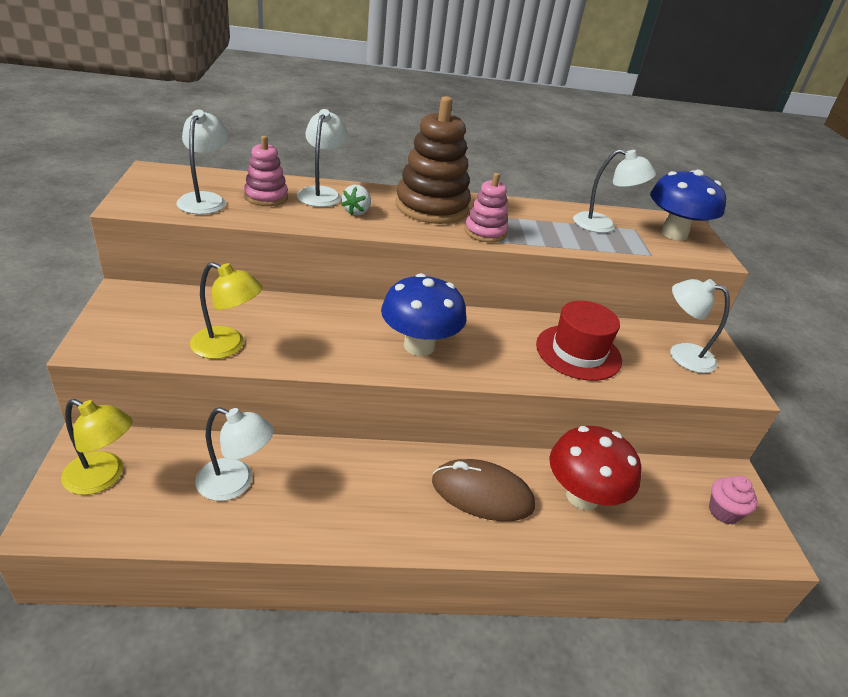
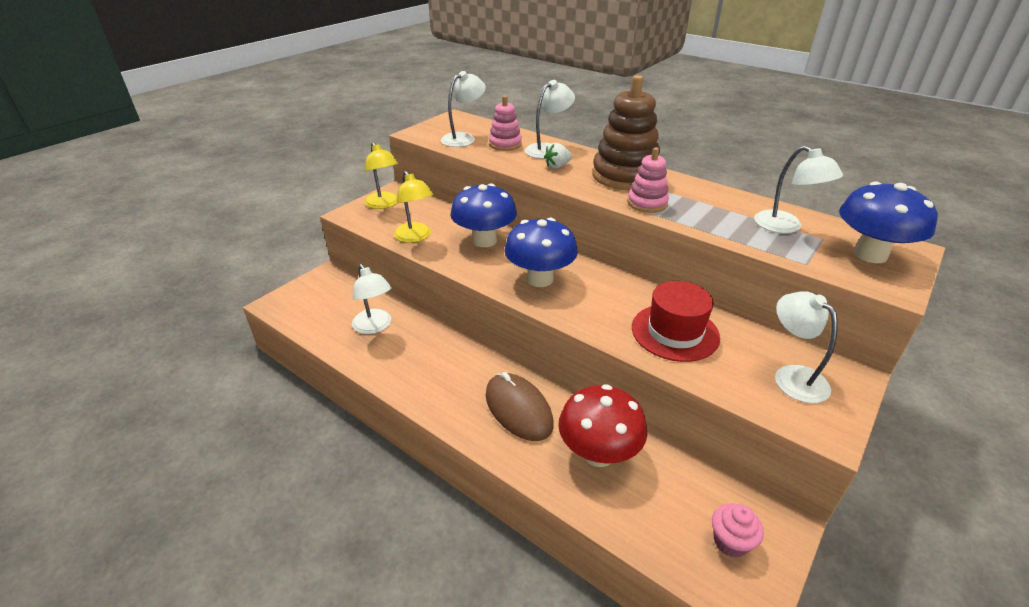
camera: 45 degrees right, 0 degrees up
(103, 477) = (318, 294): yellow lamp -> yellow lamp (384, 204)
(314, 322) = (484, 240): none -> blue mushroom

